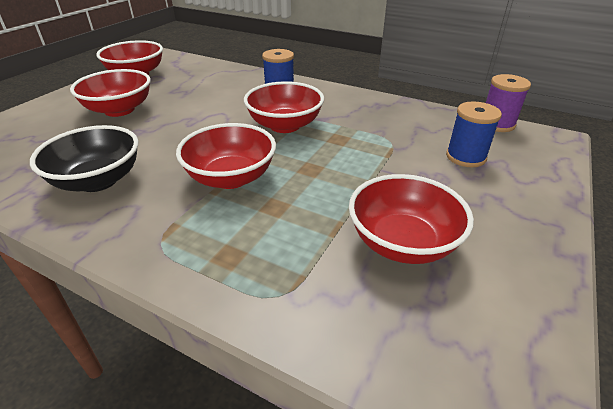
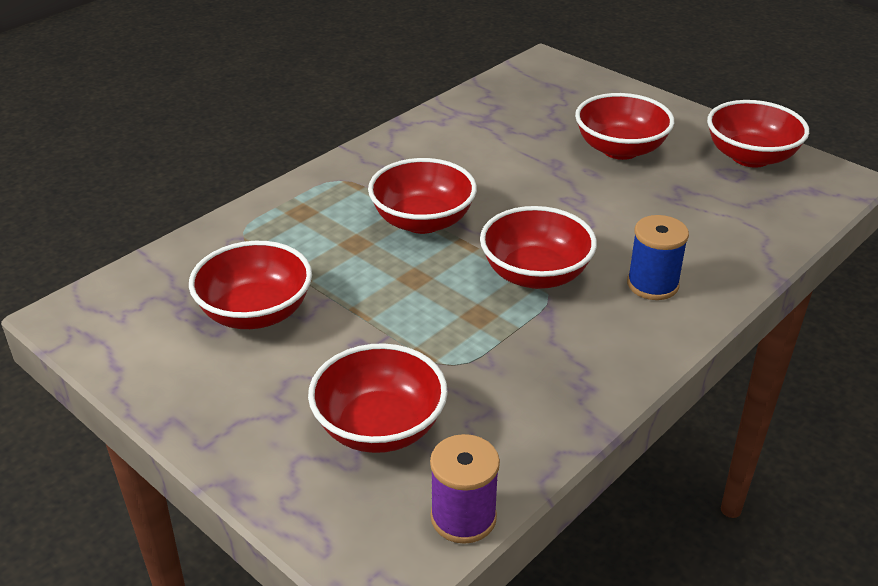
camera: 105 degrees right, 0 degrees up
(98, 180) = (454, 146): black bowl -> none
(465, 157) = (379, 427): blue spool -> red bowl

